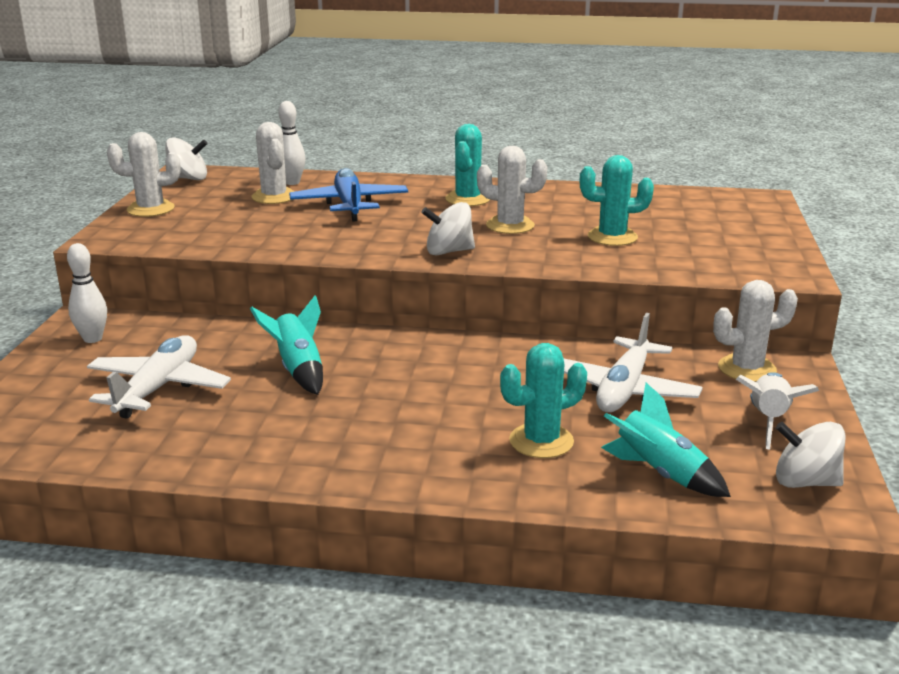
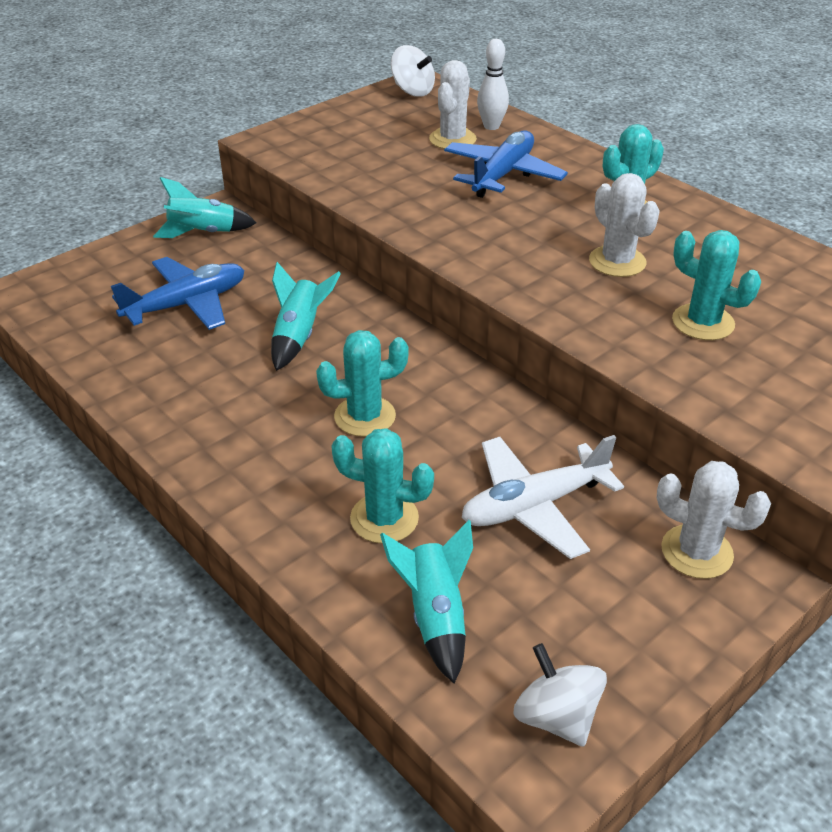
camera: 40 degrees right, 15 degrees up
(92, 339) = (203, 233): white bowling pin -> turquoise rocket
(150, 209) = (338, 118): white cactus -> none
(158, 388) = (187, 304): white plane -> blue plane
(431, 394) = (365, 416): none -> turquoise cactus
(449, 251) = (511, 271): white spinning top -> none
(768, 420) = (625, 625): white rocket -> none

